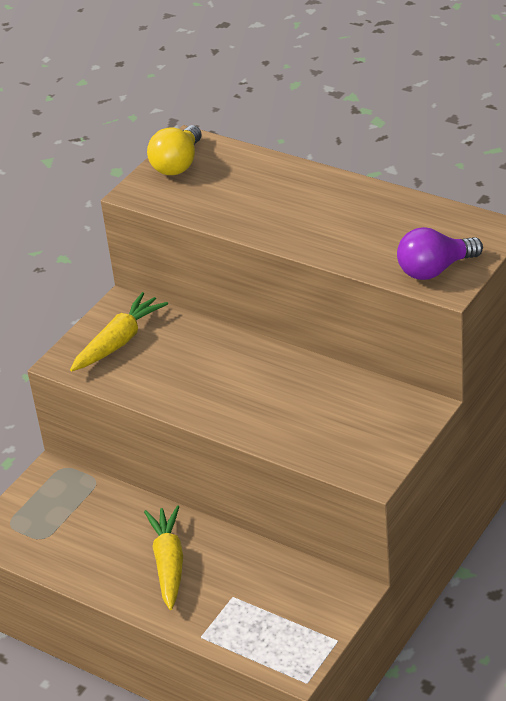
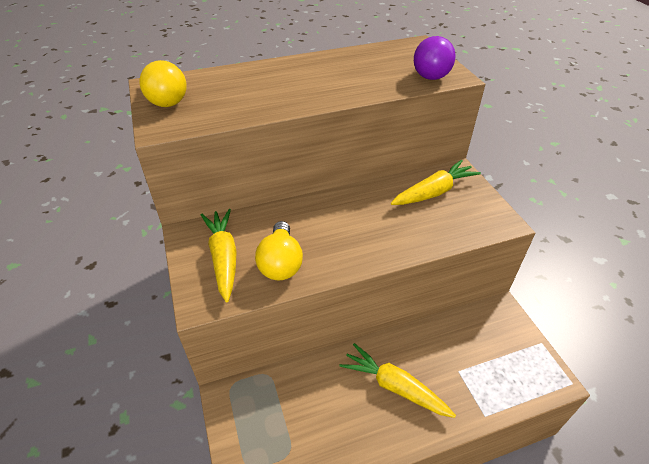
camera: 55 degrees left, 5 degrees up
(150, 374) = (281, 263): none -> yellow light bulb
(364, 408) = (434, 192): none -> yellow carrot

